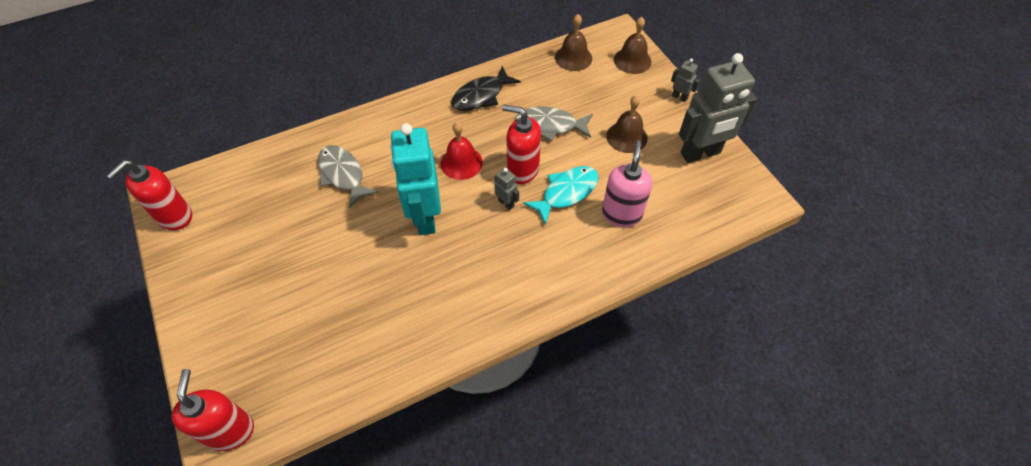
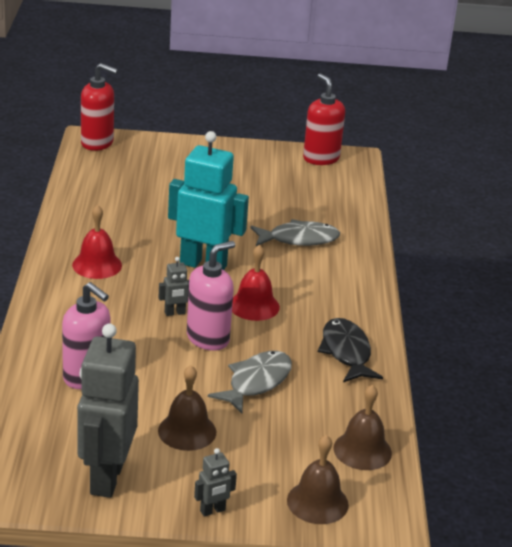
camera: 115 degrees right, 25 degrees down
(476, 289) = (97, 265): none -> red bell
(522, 170) = (208, 338): red soap dispenser -> pink soap dispenser
(566, 192) = (150, 354): turquoise fish -> none

